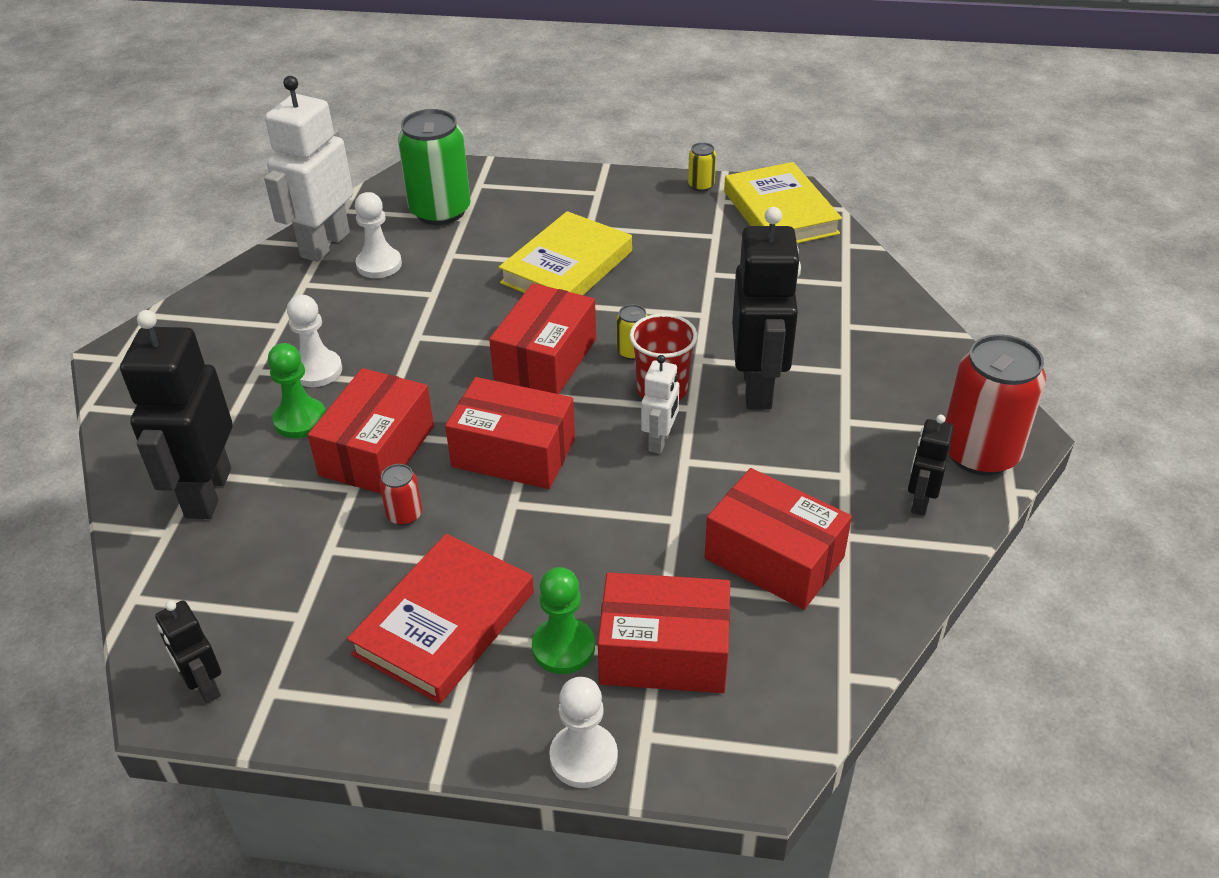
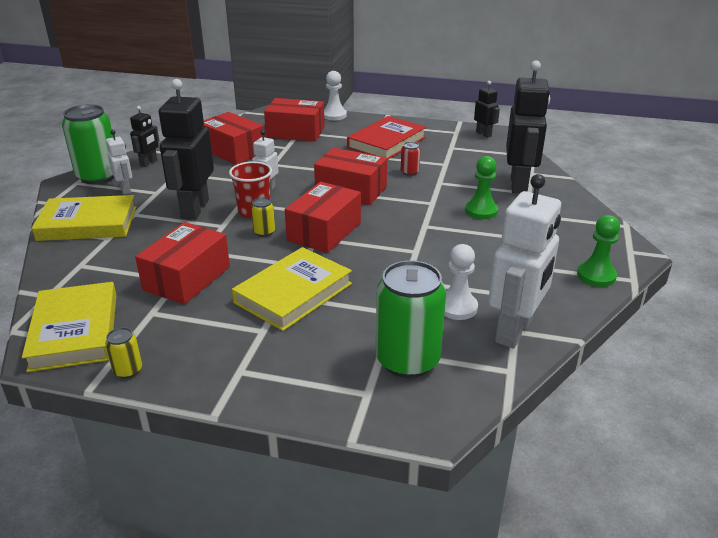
camera: 175 degrees left, 10 degrees down
(317, 370) = (481, 235): white pawn -> none
(377, 450) = (429, 195): red box -> red box (187, 278)
(563, 647) = (336, 135): green pawn -> green pawn (596, 276)
(897, 346) = (87, 224): none -> yellow book
(902, 423) = (125, 189): none -> white robot
(979, 453) = (98, 176): red can -> green can

